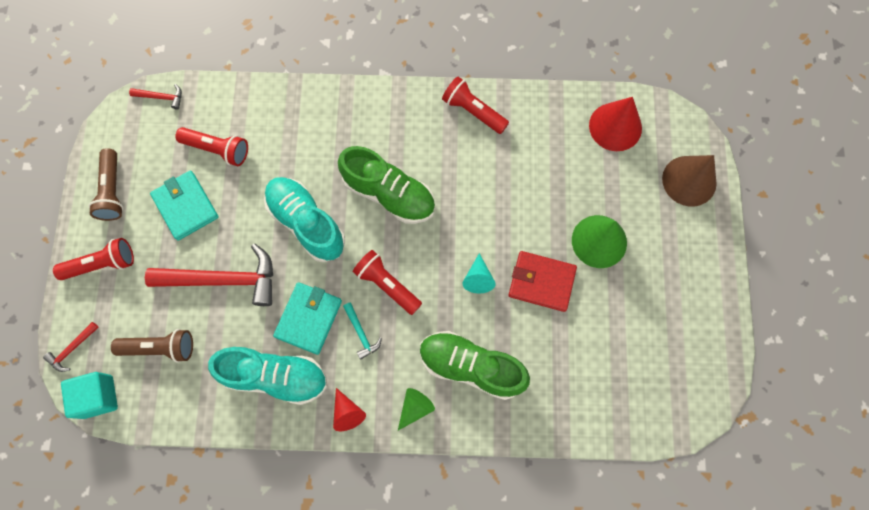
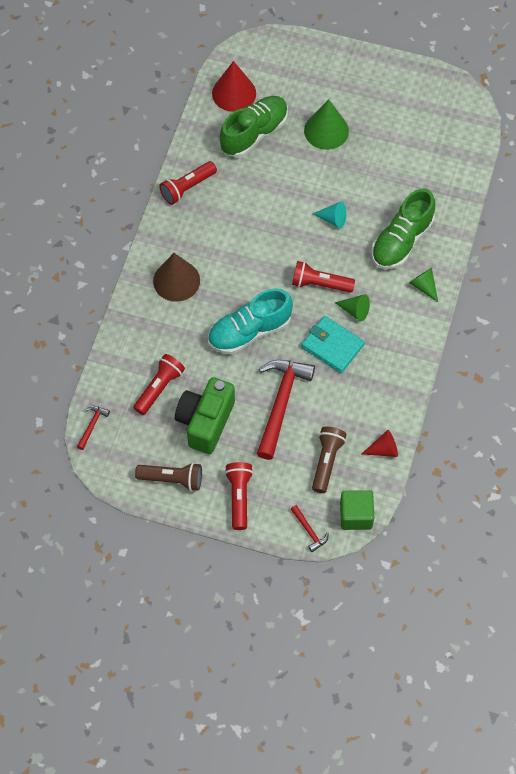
camera: 75 degrees left, 10 degrees down
(98, 397) = (356, 515): turquoise cube -> green cube
(186, 206) = (205, 422): turquoise wallet -> green camera
(275, 376) = (373, 379): turquoise shoe -> none
(347, 413) = (415, 333): red cone -> red cone (383, 449)
(361, 333) = (355, 311): turquoise hammer -> green cone
(387, 284) = (319, 284): red flashlight -> red flashlight turned 45 degrees clockwise
(389, 194) = (242, 265): green shoe -> green shoe (254, 133)
(541, 282) = (348, 177): red wallet -> none
(689, 181) = (295, 58): brown cone -> brown cone (176, 280)

